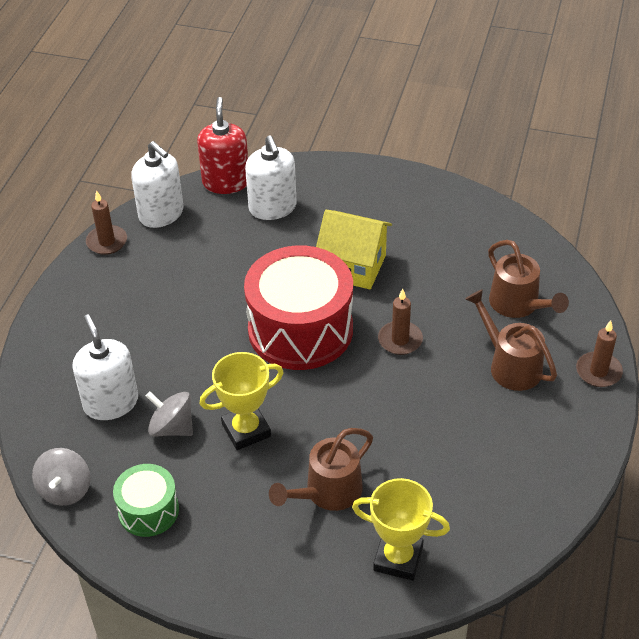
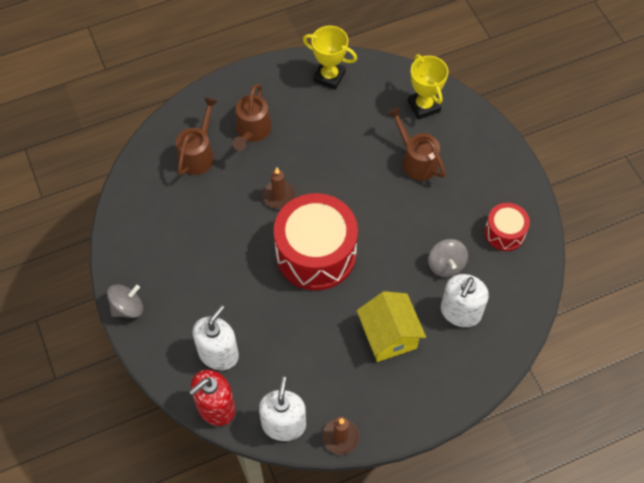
camera: 130 degrees left, 15 degrees up
(65, 490) = (533, 284): grey spinning top -> grey spinning top (128, 307)
(148, 510) = (504, 233): green drum -> red drum
(246, 430) = (413, 226): yellow trophy -> yellow trophy (329, 77)
(327, 493) = (416, 160): brown watering can -> brown watering can turned 135 degrees counterclockwise
(353, 266) = (236, 262): yellow house -> yellow house (389, 336)
(598, 371) = (222, 89): brown candle -> none

